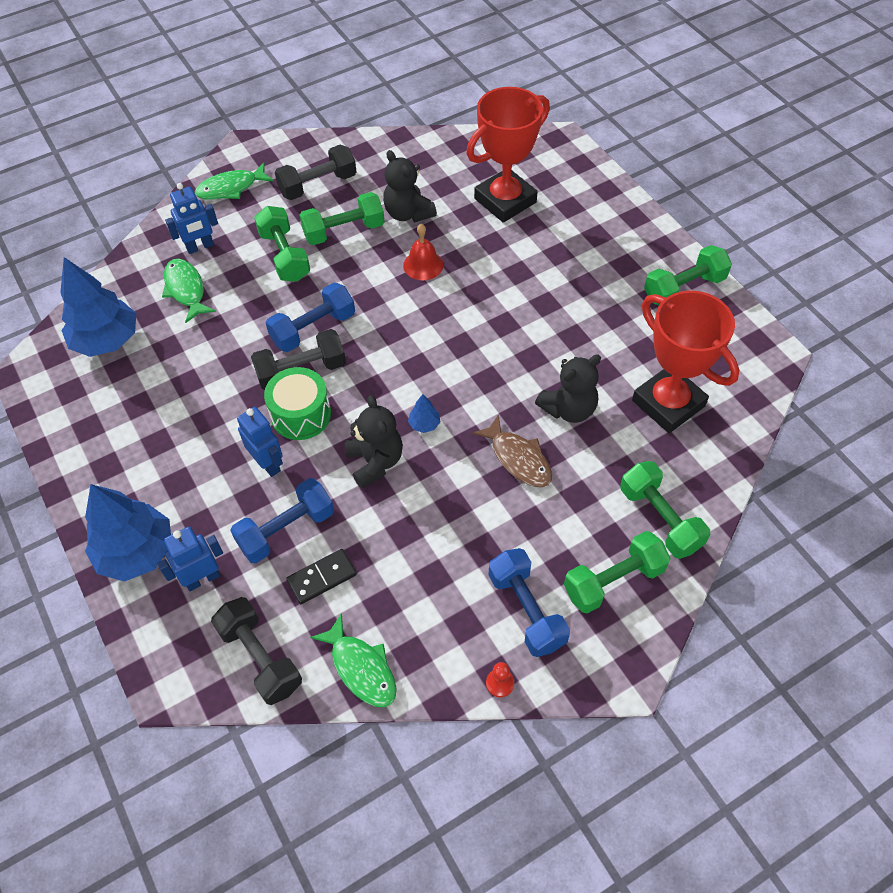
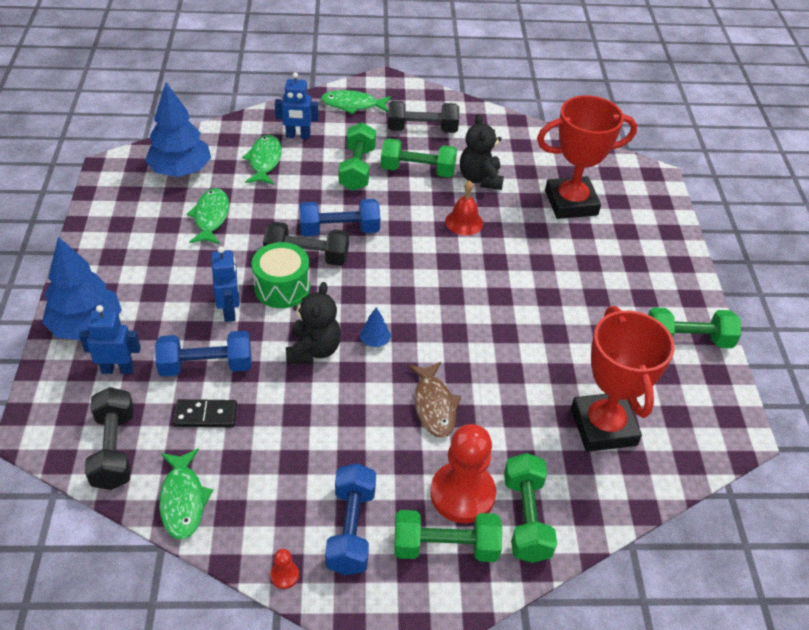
camera: 25 degrees right, 10 degrees down
(176, 376) = (211, 217): none -> green fish
(569, 409) = (508, 388): black teddy bear -> none
(596, 526) = (462, 494): none -> red pawn

